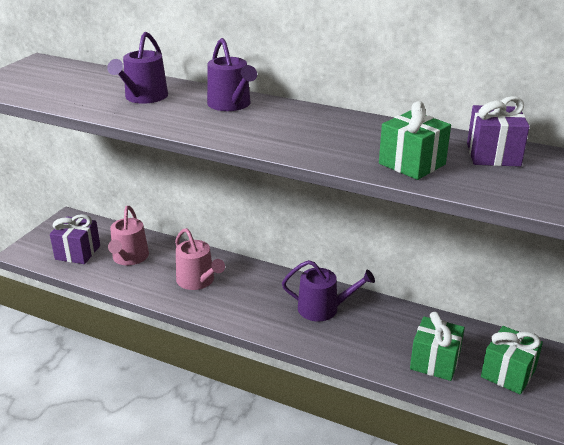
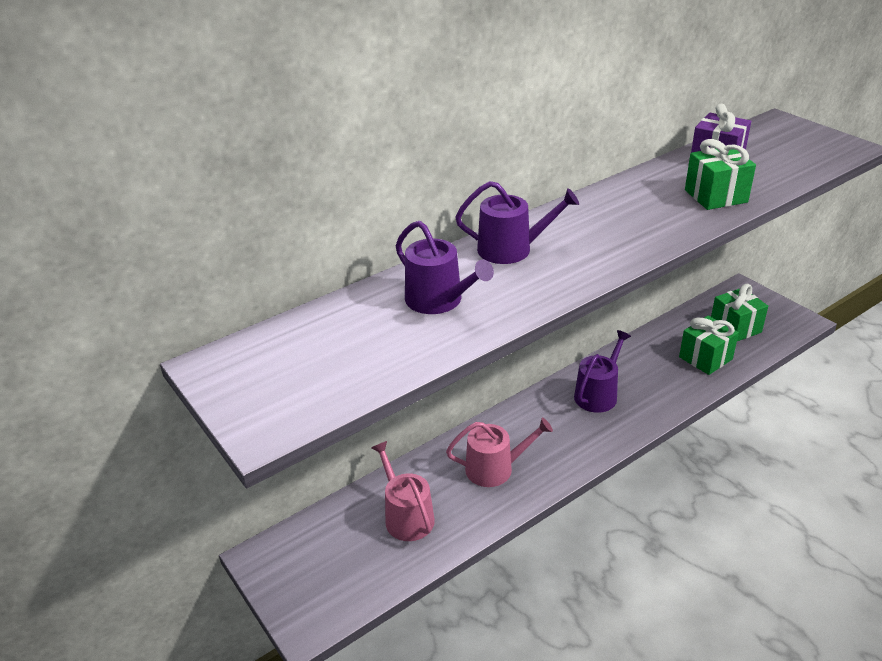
camera: 60 degrees left, 5 degrees up
(78, 252) = (356, 565): purple gift -> none
(129, 258) = (406, 516): pink watering can -> pink watering can turned 150 degrees counterclockwise

